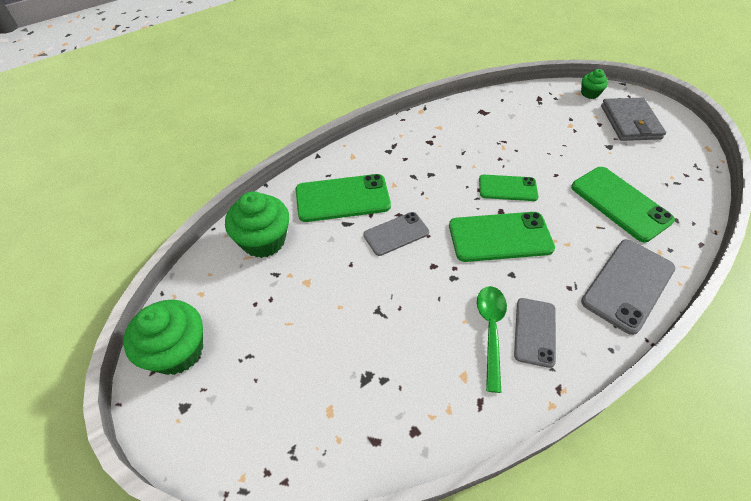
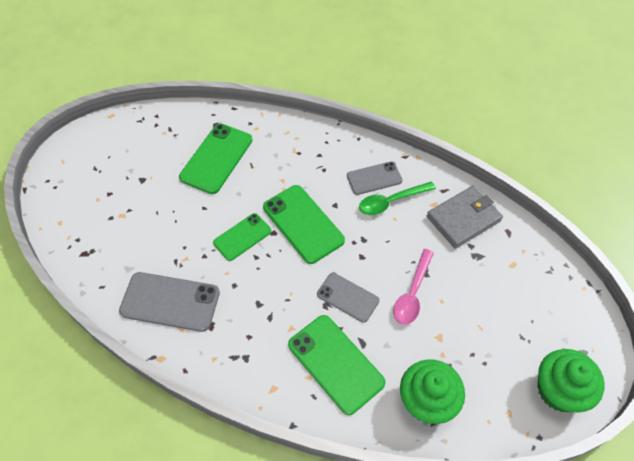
camera: 120 degrees left, 5 degrees up
(365, 286) = (412, 293): none -> pink spoon
(507, 188) = (242, 237): green phone -> green phone turned 75 degrees clockwise
(589, 93) = (56, 212): green cupcake -> none
(628, 285) = (299, 139): grey phone -> grey phone (170, 301)
(630, 122) = (95, 171): grey wallet -> grey wallet (463, 218)

